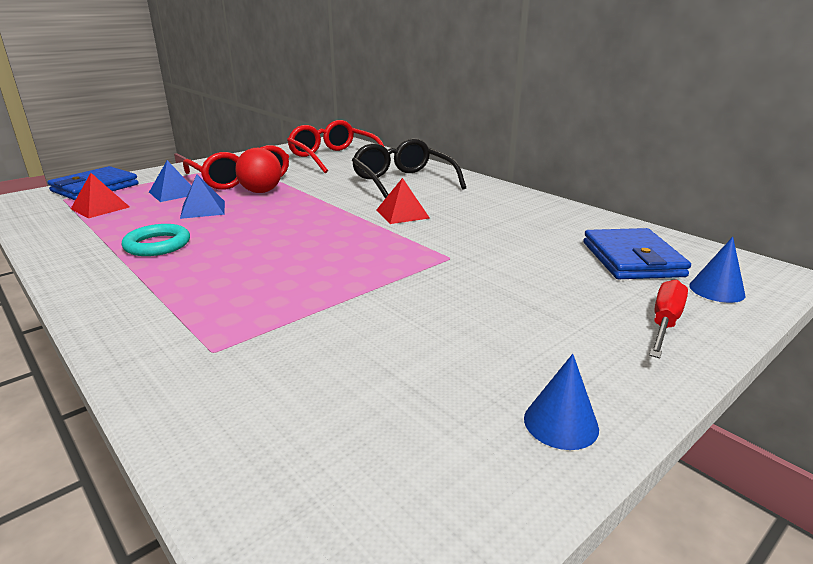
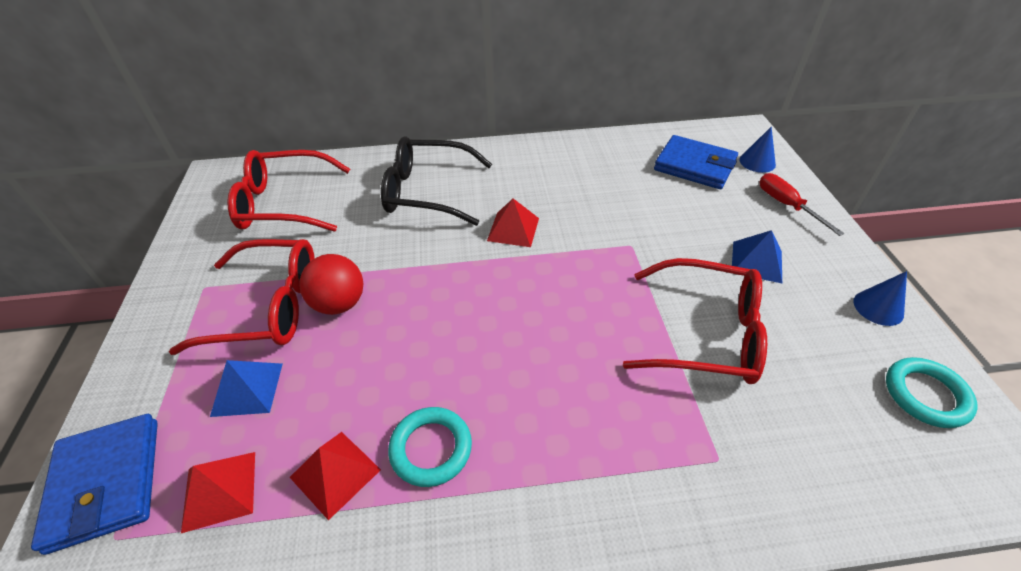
camera: 55 degrees left, 20 degrees up
(124, 227) = (335, 473): none -> red pyramid
(203, 209) = (347, 374): blue pyramid -> blue pyramid (757, 261)
(372, 315) = (706, 333): none -> red glasses
(427, 488) = (925, 395): none -> turquoise ring

